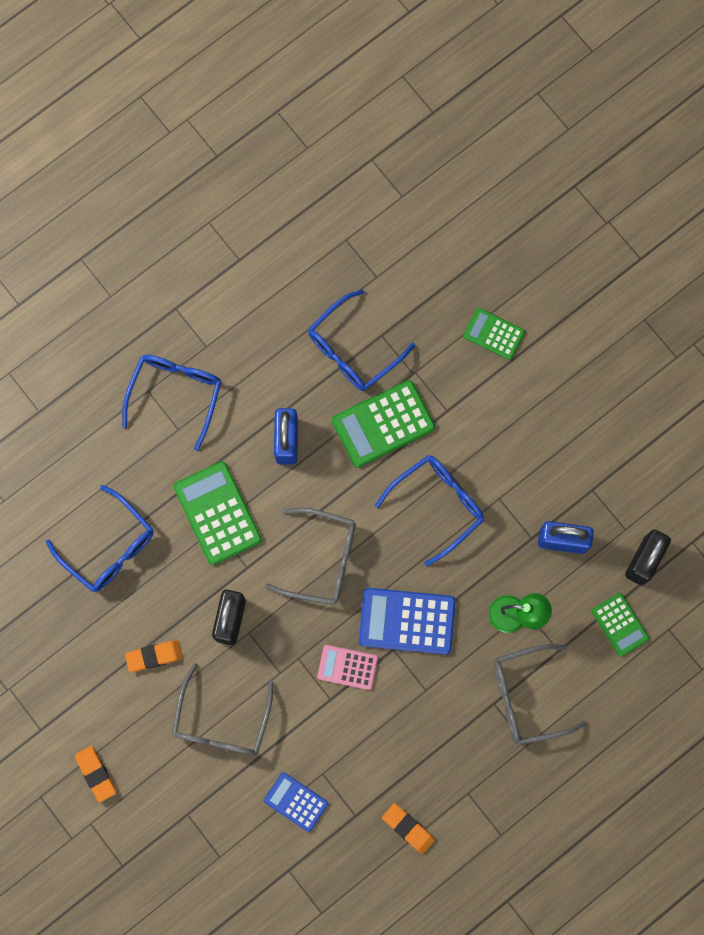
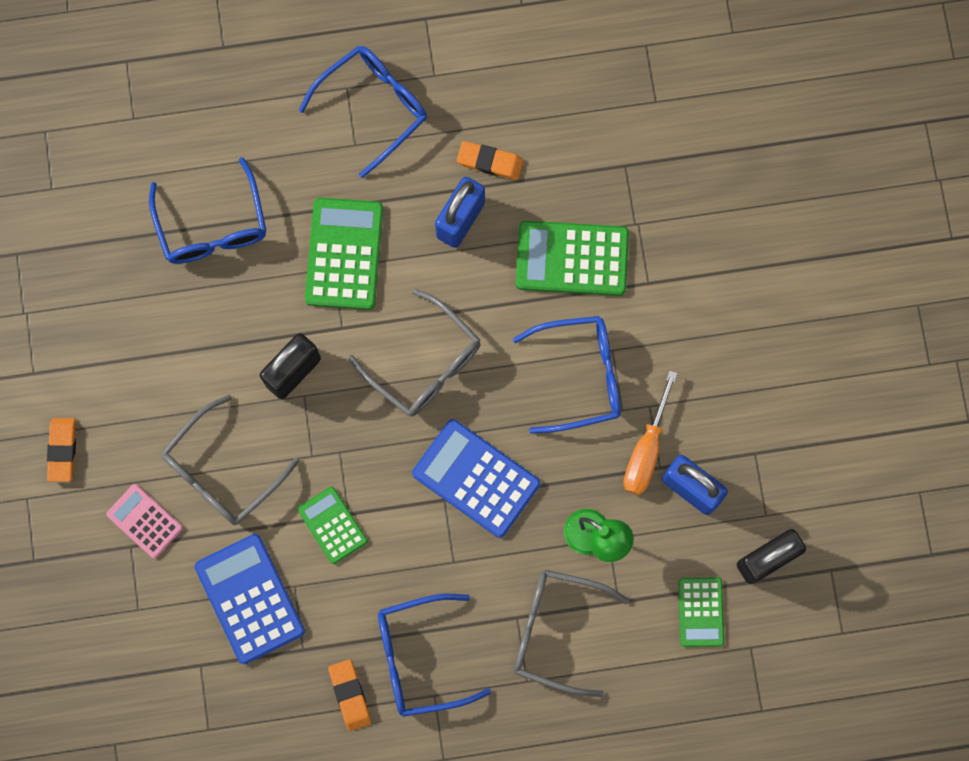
camera: 30 degrees right, 0 degrees up
(154, 656) = (192, 364): orange eraser -> orange eraser (490, 162)
(296, 802) = (249, 599): blue calculator -> blue calculator, size x1.66
(347, 667) = (385, 490): pink calculator -> pink calculator (144, 521)
(353, 349) = (586, 163): blue glasses -> blue glasses (419, 657)
(493, 334) = (745, 230): green calculator -> green calculator (332, 525)
(515, 532) = (646, 450): none -> orange screwdriver

